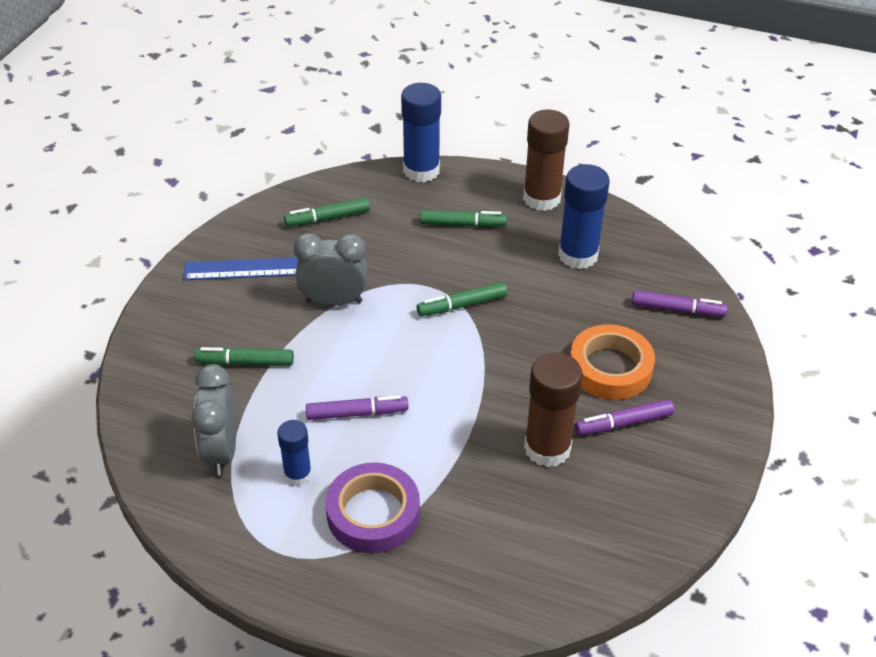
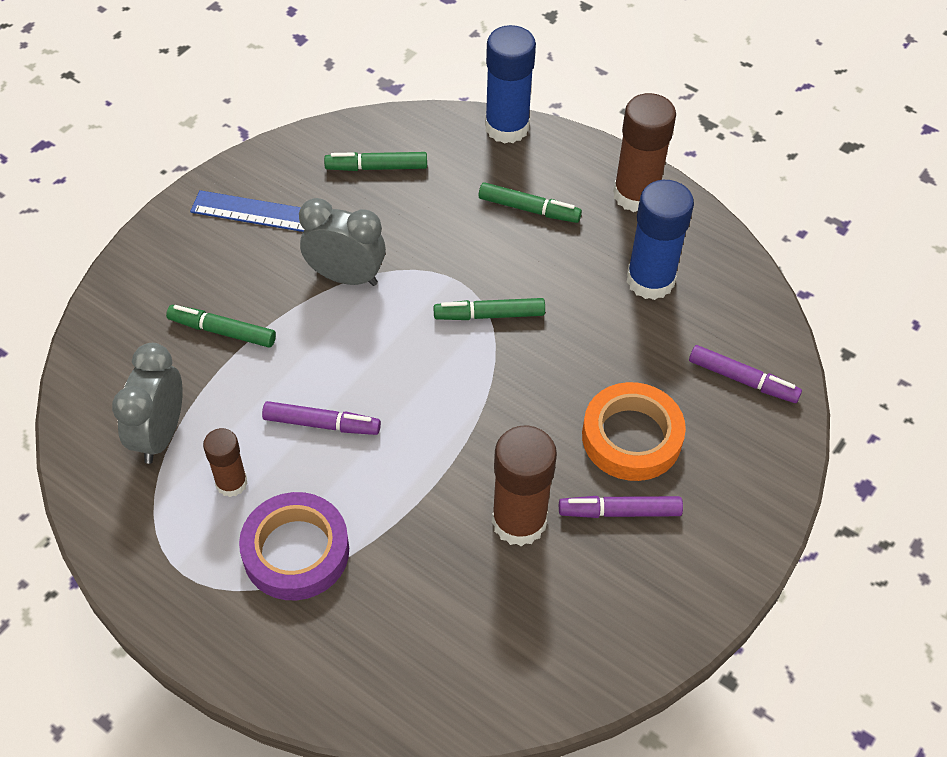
camera: 15 degrees right, 10 degrees up
(298, 474) = (231, 483): blue glue stick -> brown glue stick

